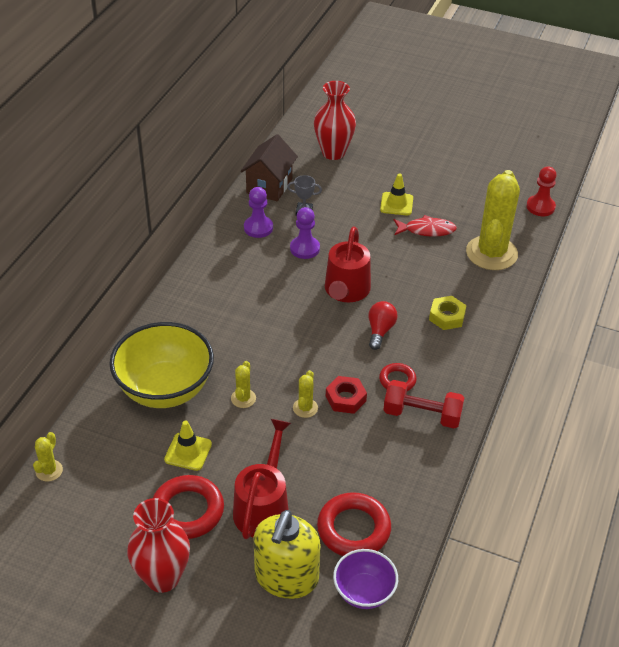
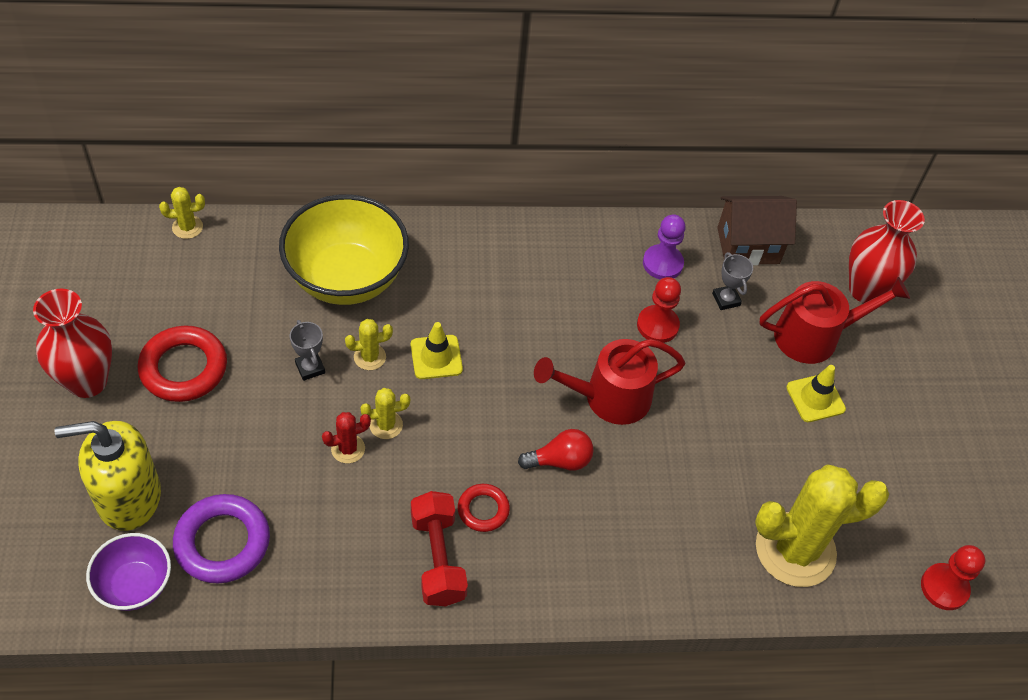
camera: 60 degrees right, 10 degrees up
(188, 452) = (266, 336): yellow traffic cone -> yellow traffic cone (436, 357)
(233, 435) = (310, 368): none -> grey trophy
(263, 506) = (219, 437): red watering can -> red watering can (815, 336)
(304, 248) = (657, 325): purple pawn -> red pawn
(313, 435) = (348, 449): none -> red cactus
(345, 398) = (423, 462): red nut -> none
(353, 529) = (222, 542): red ring -> purple ring
(426, 230) = (787, 452): red fish -> none
(447, 316) = (632, 531): yellow nut -> none

